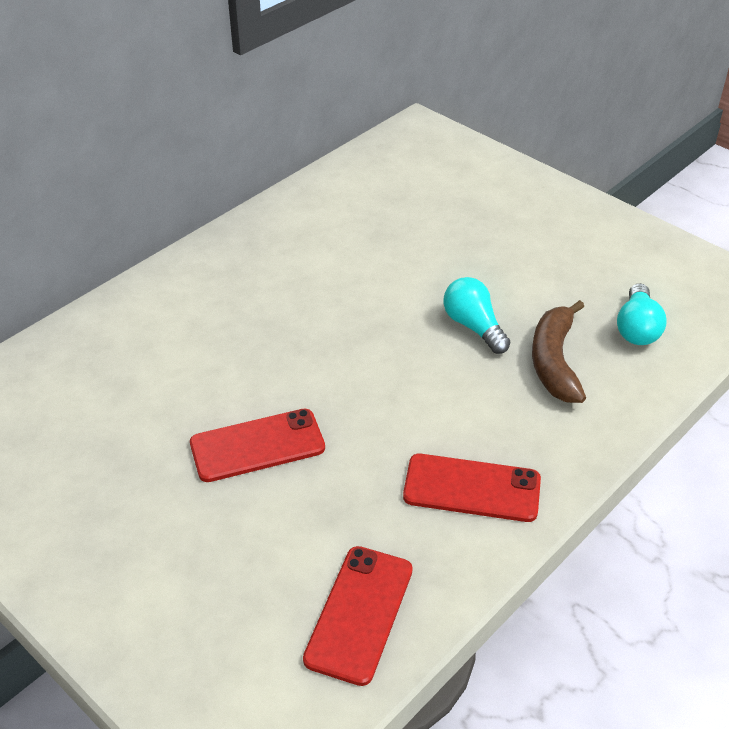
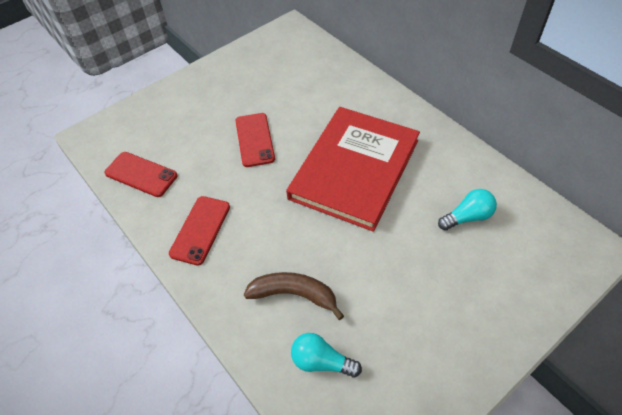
camera: 100 degrees right, 10 degrees up
(318, 315) = (354, 169): none -> red book
(473, 326) = (335, 251): turquoise light bulb -> turquoise light bulb (467, 217)

